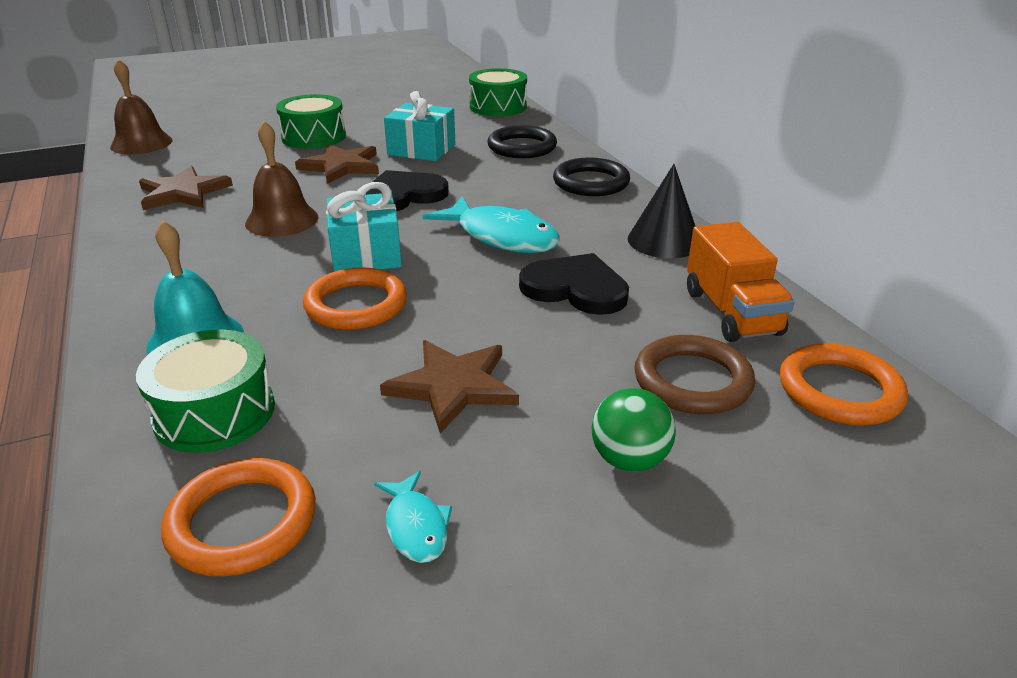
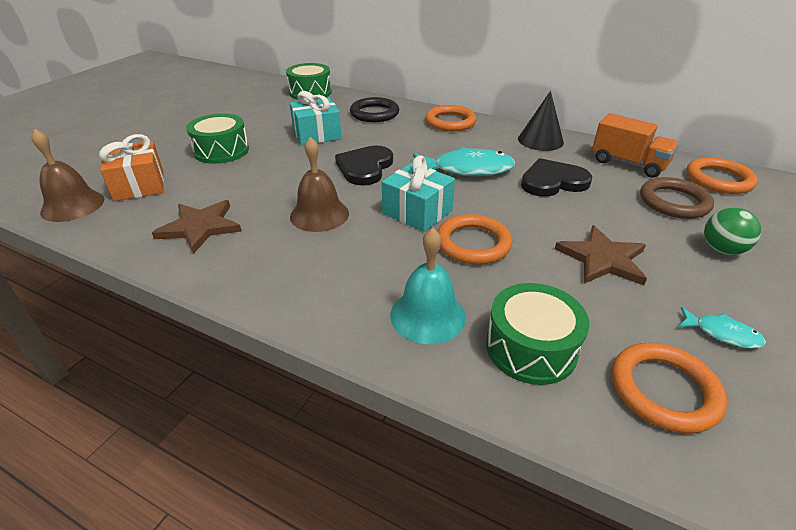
camera: 40 degrees left, 5 degrees up
(206, 144) = (139, 185): none -> orange gift
(341, 166) = (285, 163): brown star -> none
(591, 182) = (450, 122): black ring -> orange ring

